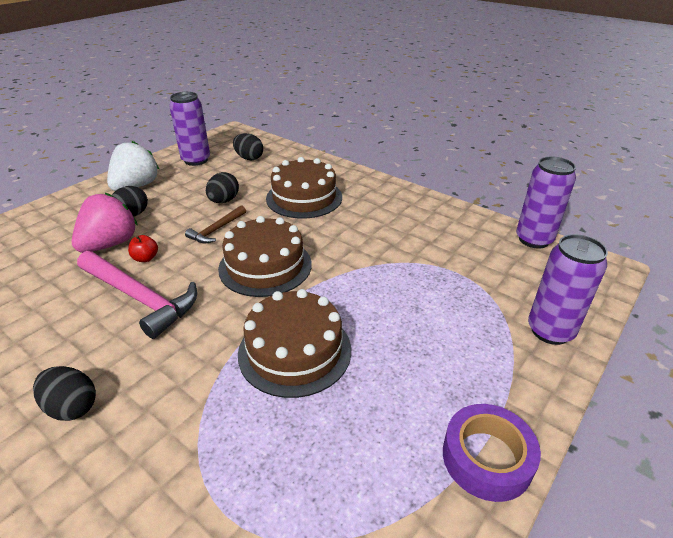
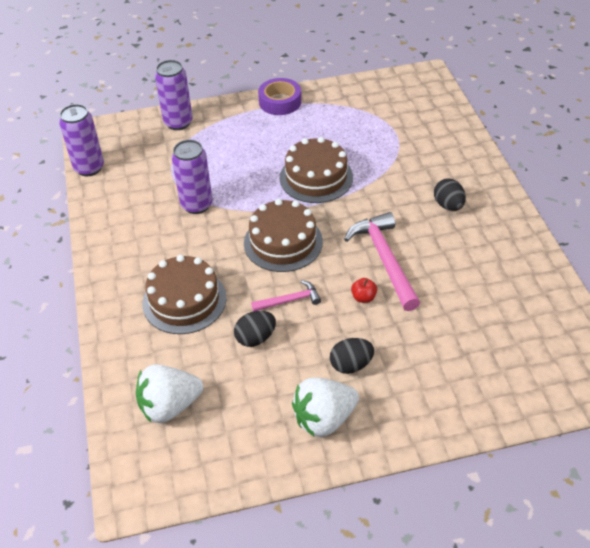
camera: 140 degrees left, 10 degrees up
(110, 244) = (385, 331): pink strawberry -> none
(196, 160) = (229, 440): purple can -> purple can (196, 205)
(216, 230) = (290, 300): brown hammer -> pink hammer
(249, 158) = (170, 406): black egg -> white strawberry

